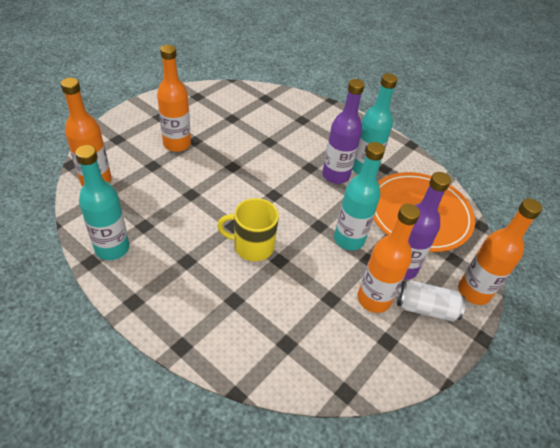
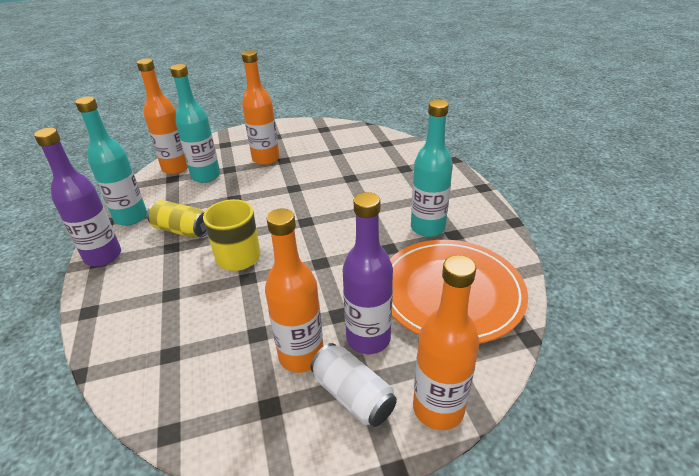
camera: 40 degrees right, 10 degrees down
(178, 242) = (182, 230): none -> yellow can
(335, 175) = (388, 224): purple bottle -> purple bottle (103, 256)
(349, 239) = (338, 287): turquoise bottle -> turquoise bottle (206, 176)

